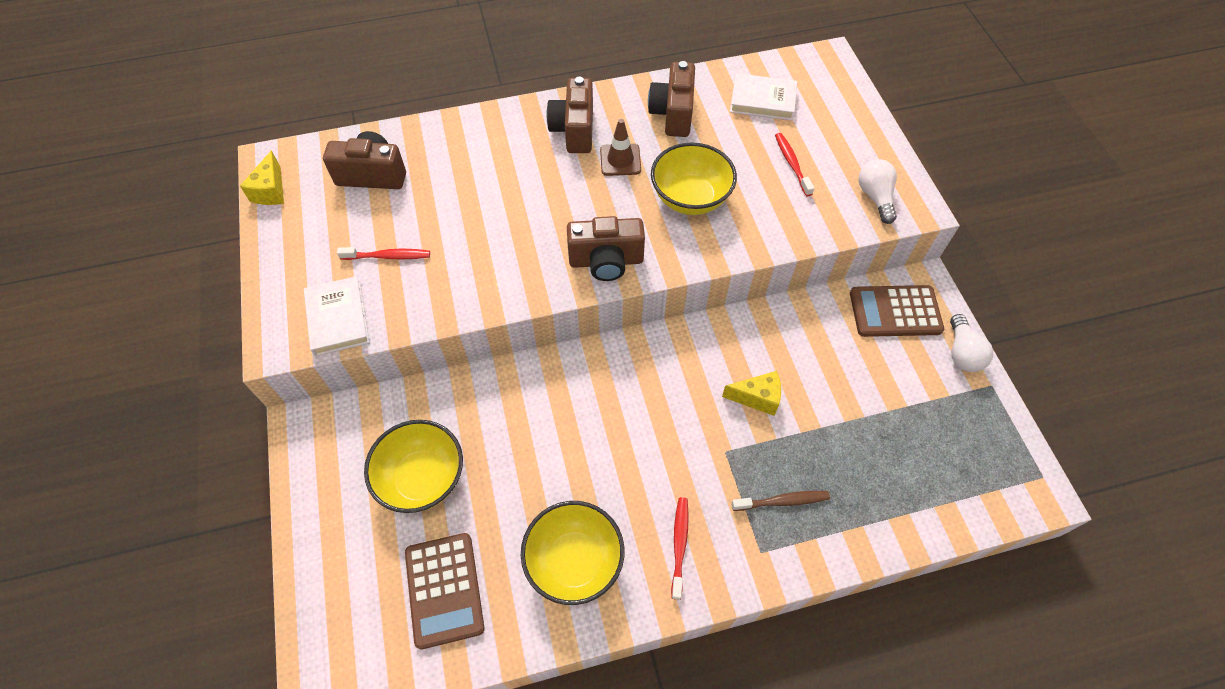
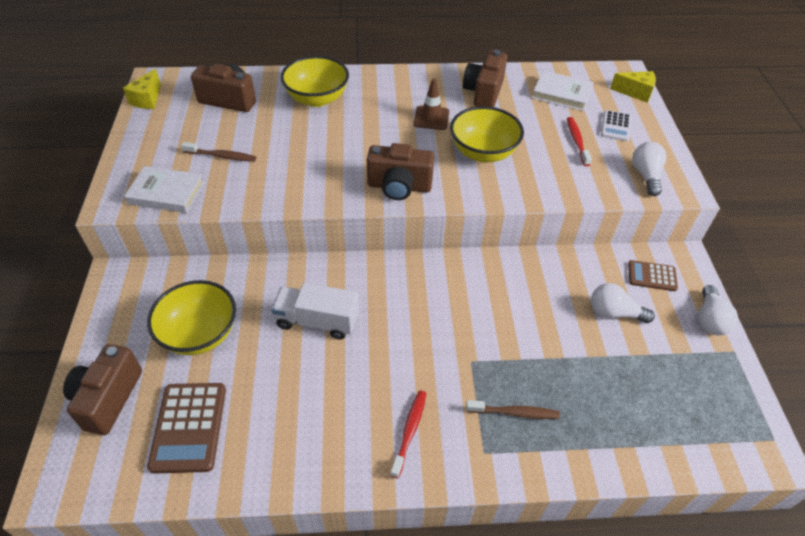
camera: 10 degrees right, 10 degrees down
(338, 319) = (166, 193): white book -> white book turned 75 degrees counterclockwise
(388, 256) = (222, 156): red toothbrush -> brown toothbrush
(548, 436) = (317, 321): none -> white truck
(574, 130) = (399, 93): brown camera -> brown camera (108, 398)
(574, 561) = (310, 426): yellow bowl -> yellow bowl (317, 99)
(757, 398) = (510, 323): yellow cheese -> yellow cheese (635, 92)
(831, 136) = (616, 126): none -> white calculator
(863, 364) = (614, 313): none -> white light bulb
(895, 312) = (652, 276): brown calculator -> brown calculator, size x0.60

